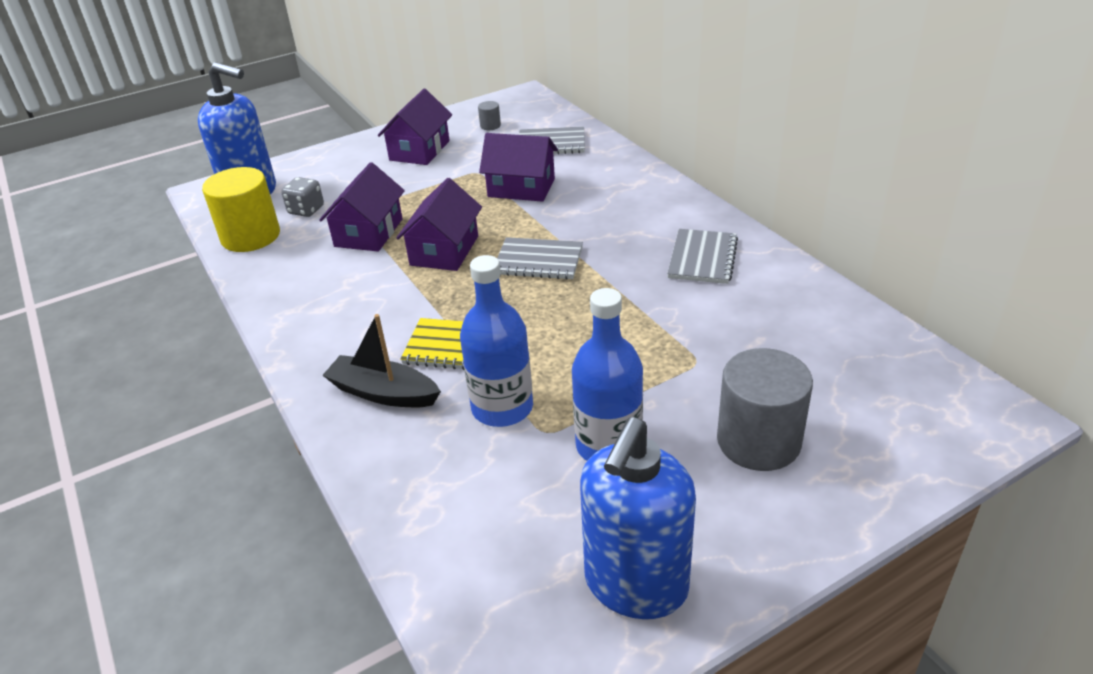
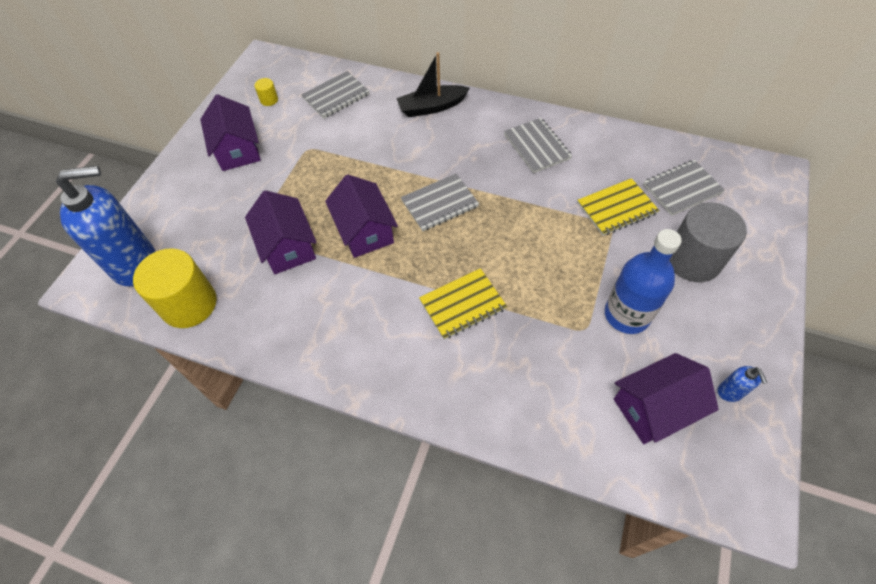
camera: 40 degrees left, 20 degrees up
(306, 210) = (208, 254): grey dice -> none
(383, 393) = (457, 370): black boat -> black boat (431, 107)
(490, 126) = (269, 100): grey cylinder -> yellow cylinder
(502, 408) = (542, 330): blue bottle -> none
(521, 188) = (358, 147): purple house -> purple house (654, 408)
(635, 585) = (730, 392): blue soap dispenser -> blue soap dispenser, size x0.40
(725, 350) = (616, 208): none -> yellow notebook
(835, 371) = (682, 189): none -> grey notebook

